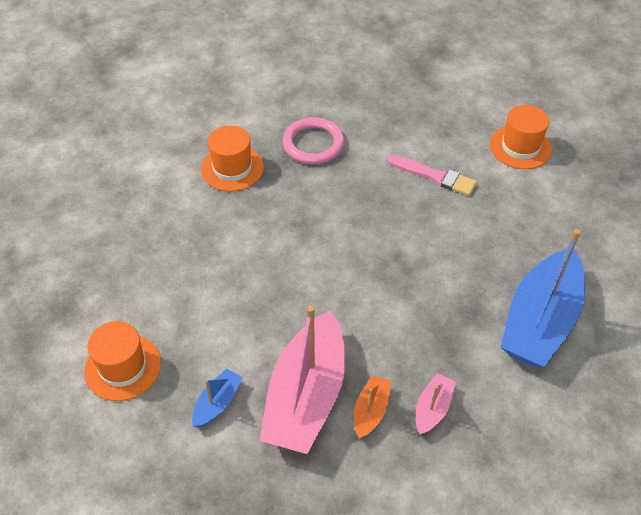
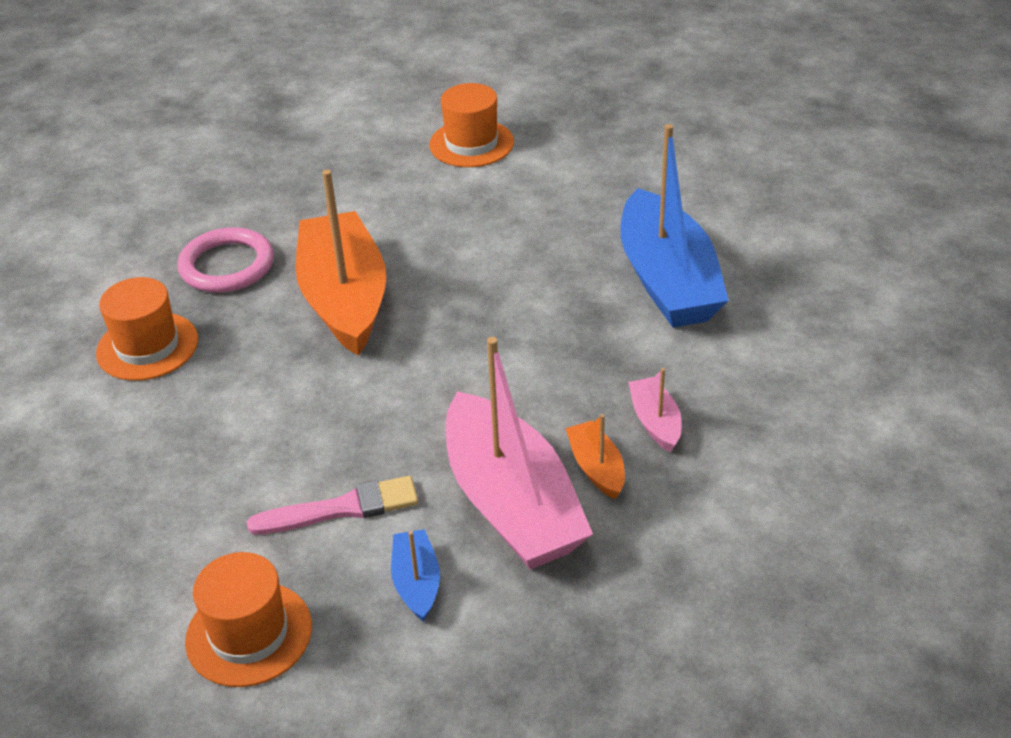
camera: 40 degrees left, 10 degrees down
(350, 205) = (344, 298): none -> orange boat
(434, 176) = (410, 218): pink brush -> pink brush (342, 508)

